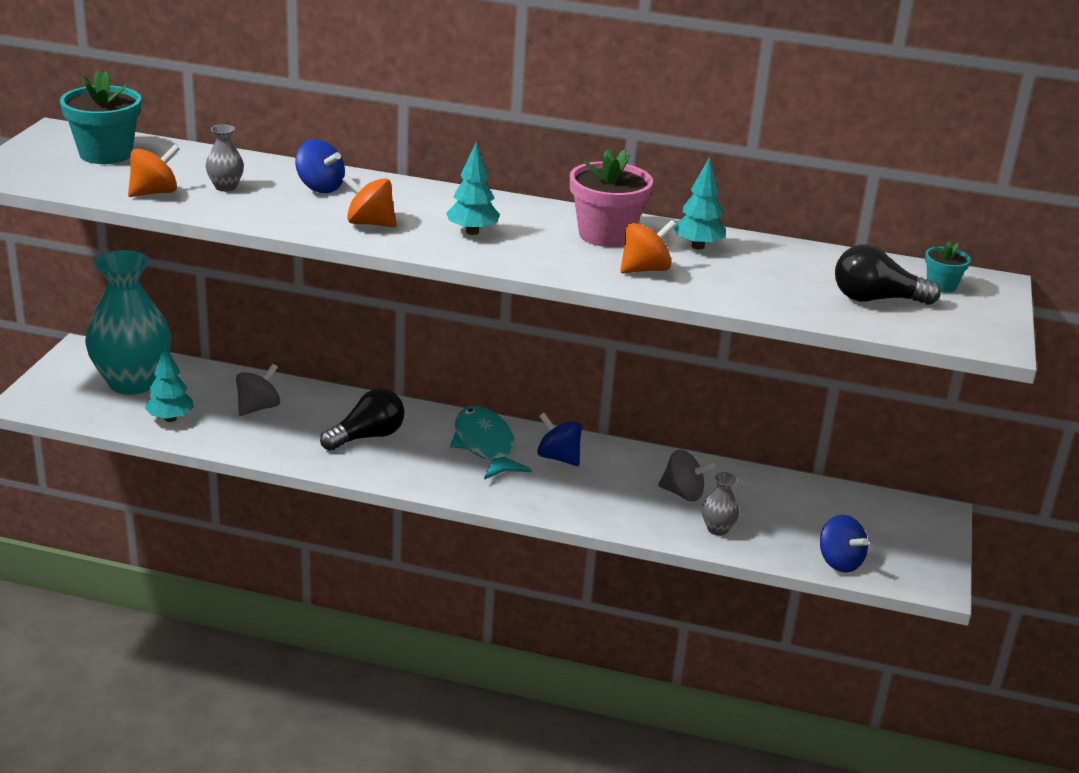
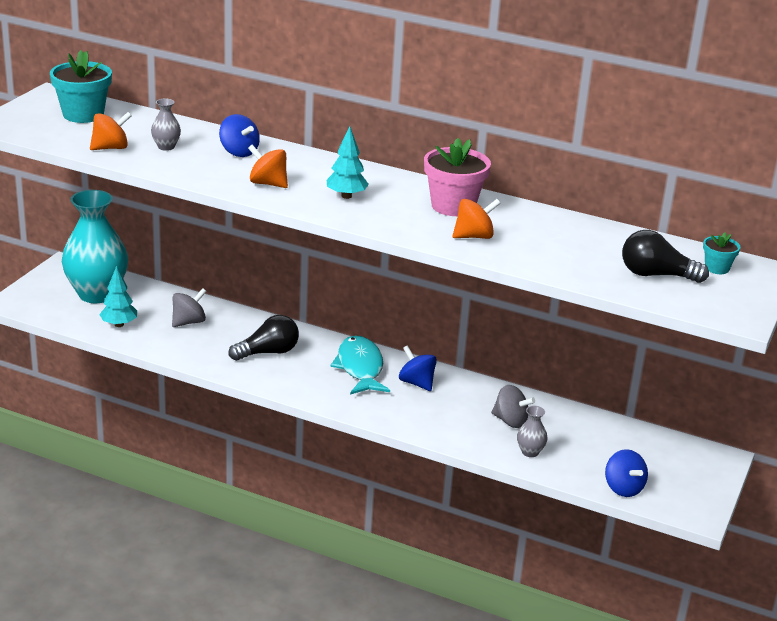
camera: 10 degrees right, 0 degrees up
(697, 246) = (525, 221): turquoise tree -> none

